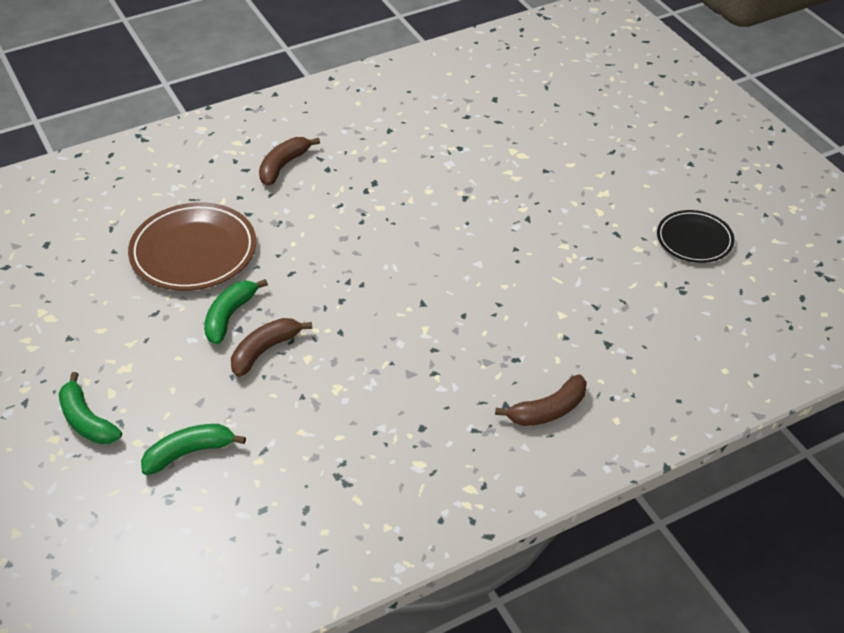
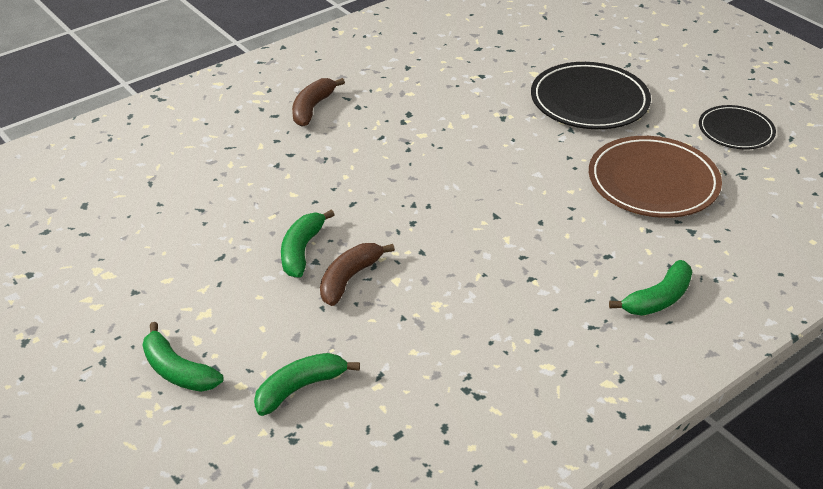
camera: 10 degrees left, 5 degrees down
(193, 251) = (244, 194): brown plate -> brown plate (653, 182)
(548, 410) = (658, 299): brown banana -> green banana
(557, 189) = (589, 101): none -> black plate

